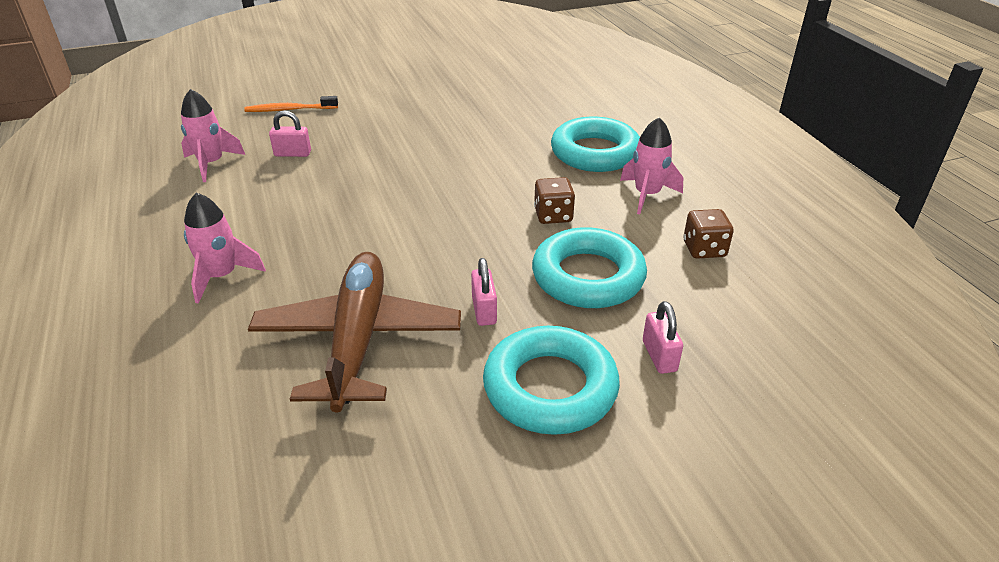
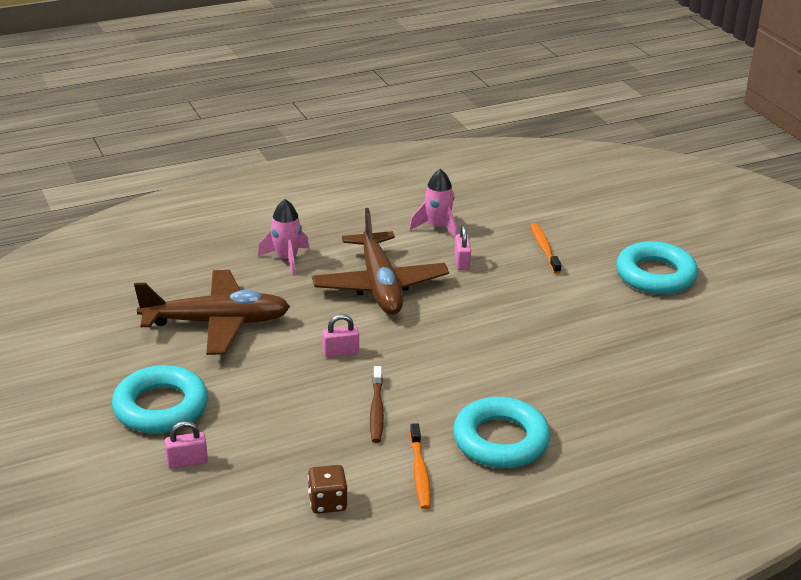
camera: 85 degrees right, 5 degrees down
(318, 206) = (380, 285): none -> brown plane
(484, 310) = (244, 375): pink padlock -> pink padlock (340, 352)
(553, 215) = (376, 410): brown dice -> brown toothbrush
(588, 276) = (286, 428): turquoise ring -> turquoise ring (655, 275)
(647, 195) = (420, 472): pink rocket -> orange toothbrush

